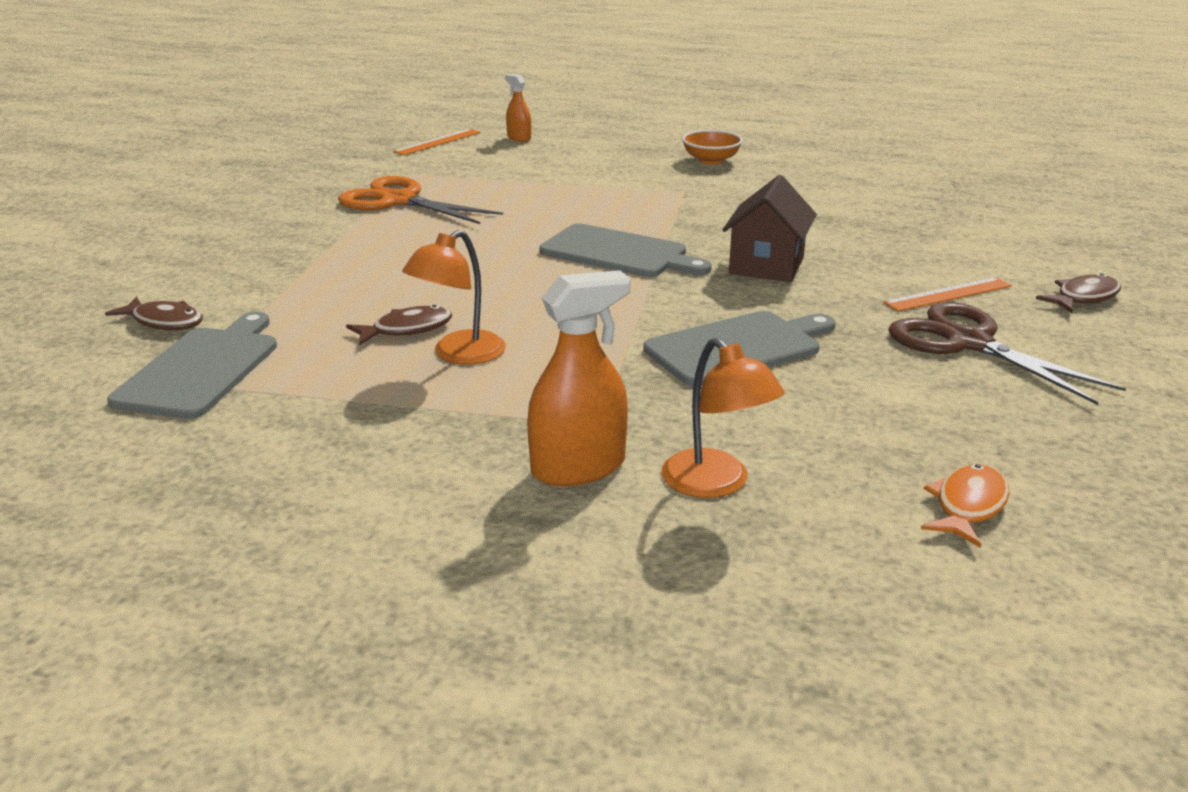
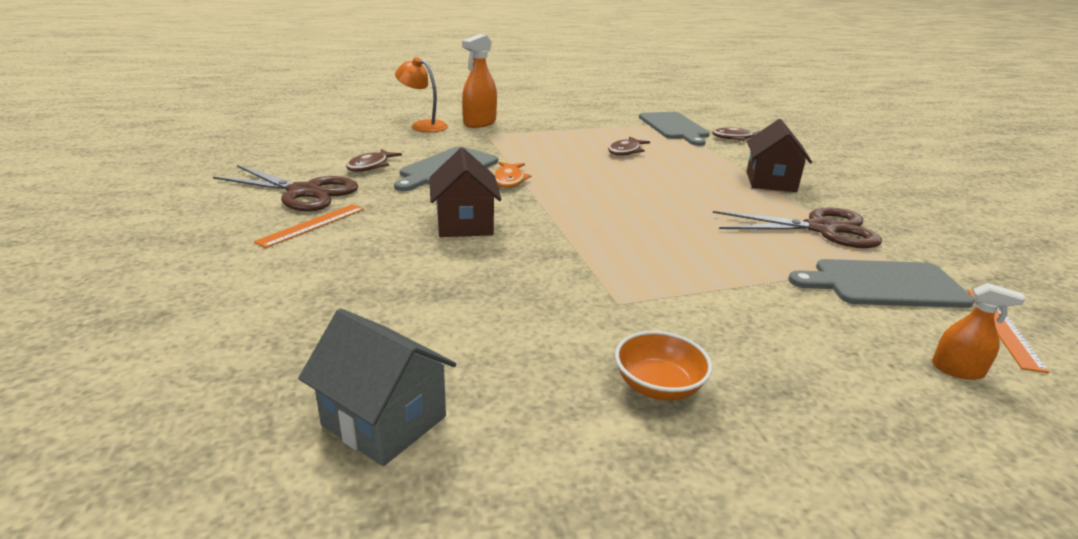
camera: 150 degrees right, 0 degrees up
(317, 248) = (770, 182): none -> brown house
(398, 201) = (822, 229): orange scissors -> brown scissors
(459, 355) = (582, 146): orange lamp -> none
(618, 253) = (583, 214): grey cutting board -> grey cutting board (883, 284)
(885, 175) = (384, 421): none -> grey house
(968, 506) = (319, 132): orange fish -> orange fish (509, 180)
(1083, 298) = (191, 242): brown fish -> brown fish (370, 166)

